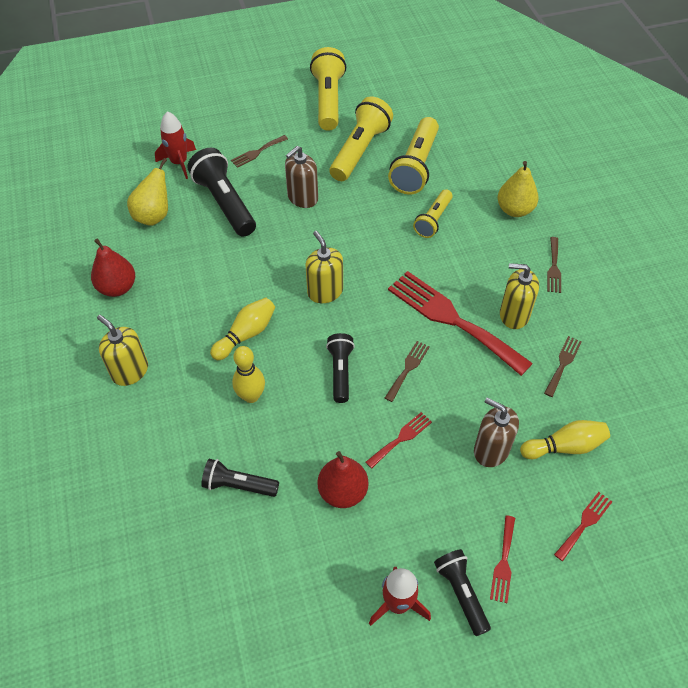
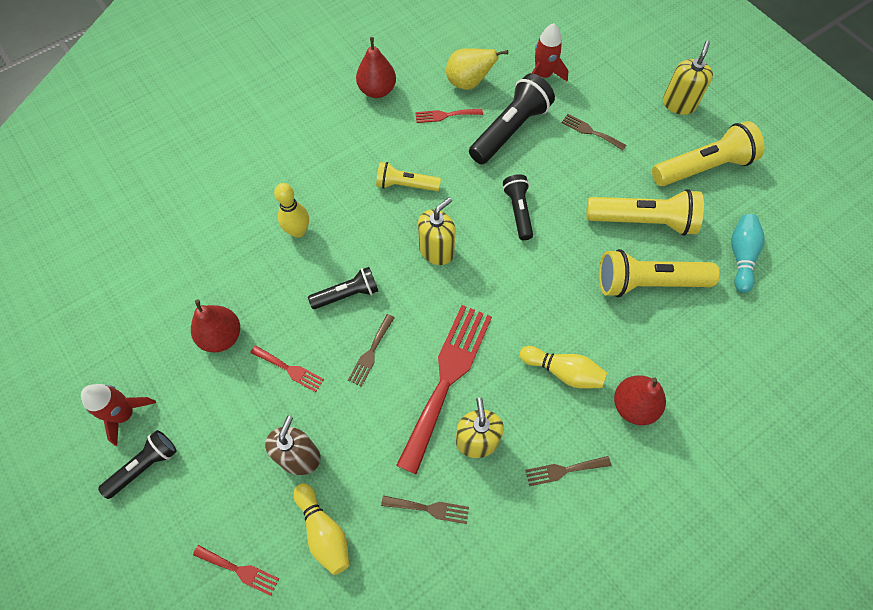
camera: 70 degrees right, 10 degrees up
(130, 371) = (295, 134): yellow soap dispenser -> yellow soap dispenser (679, 104)
(238, 485) = (208, 253): black flashlight -> black flashlight (518, 211)
(246, 334) = (362, 203): yellow bowling pin -> yellow bowling pin (563, 371)
(302, 198) = (548, 191): brown soap dispenser -> none
(408, 368) = (371, 353): brown fork -> brown fork turned 105 degrees clockwise
(415, 109) = (741, 256): none -> turquoise bowling pin
(433, 220) = (576, 322): yellow flashlight -> yellow flashlight (405, 185)
(503, 562) = (181, 497): red fork -> red fork (445, 115)
(514, 210) = (633, 406): yellow pear -> red pear

